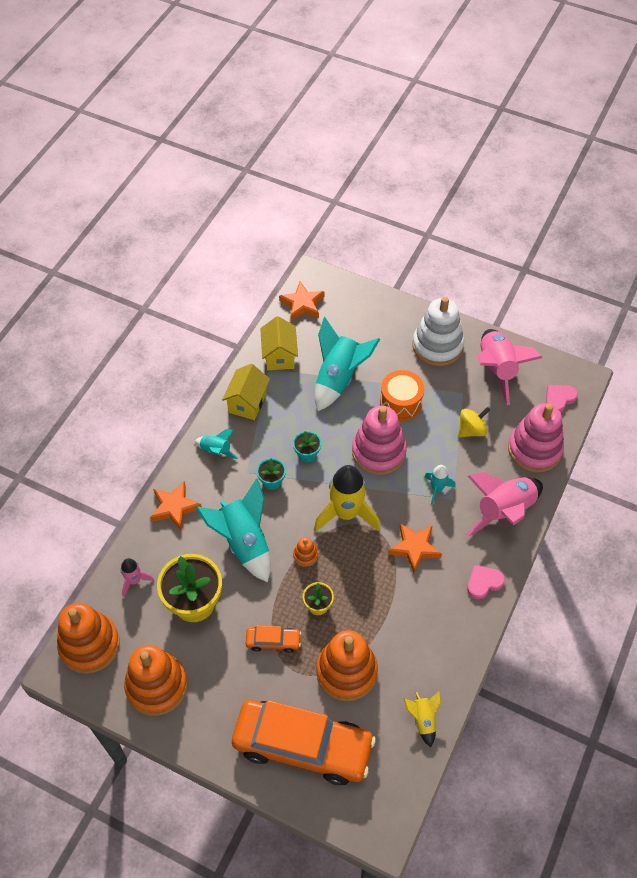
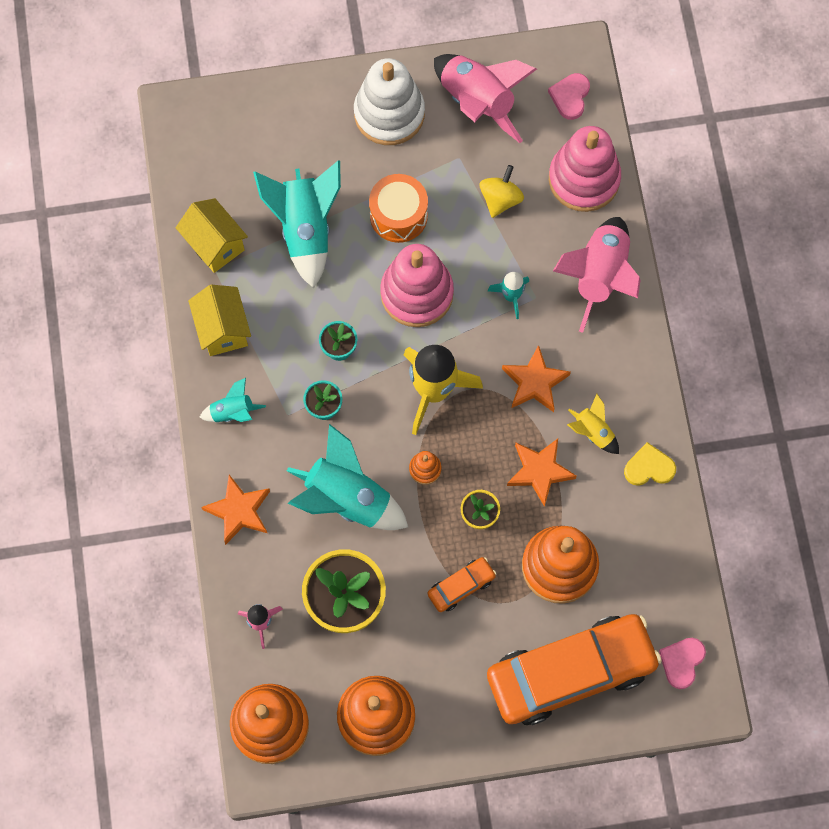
camera: 35 degrees left, 15 degrees up
(302, 304) = (190, 157): orange star -> orange star (539, 471)
(423, 720) = (669, 563): yellow rocket -> yellow rocket (593, 432)
(453, 648) = (649, 467): none -> yellow heart
(483, 582) = (632, 373): pink heart -> pink heart (681, 662)

